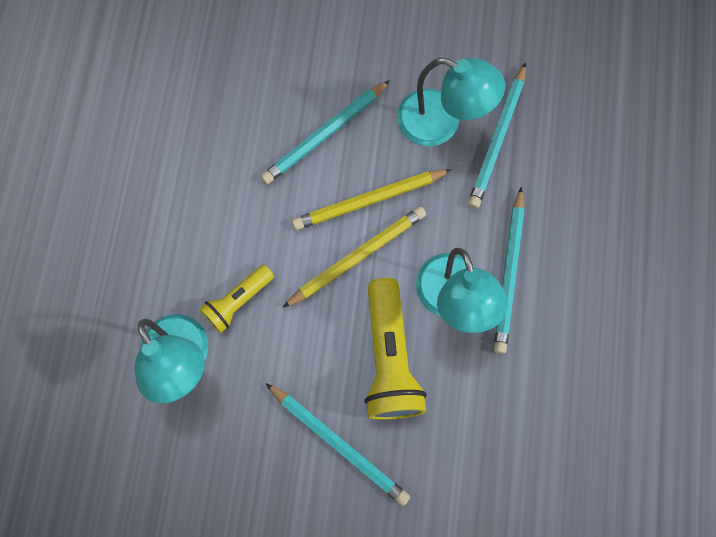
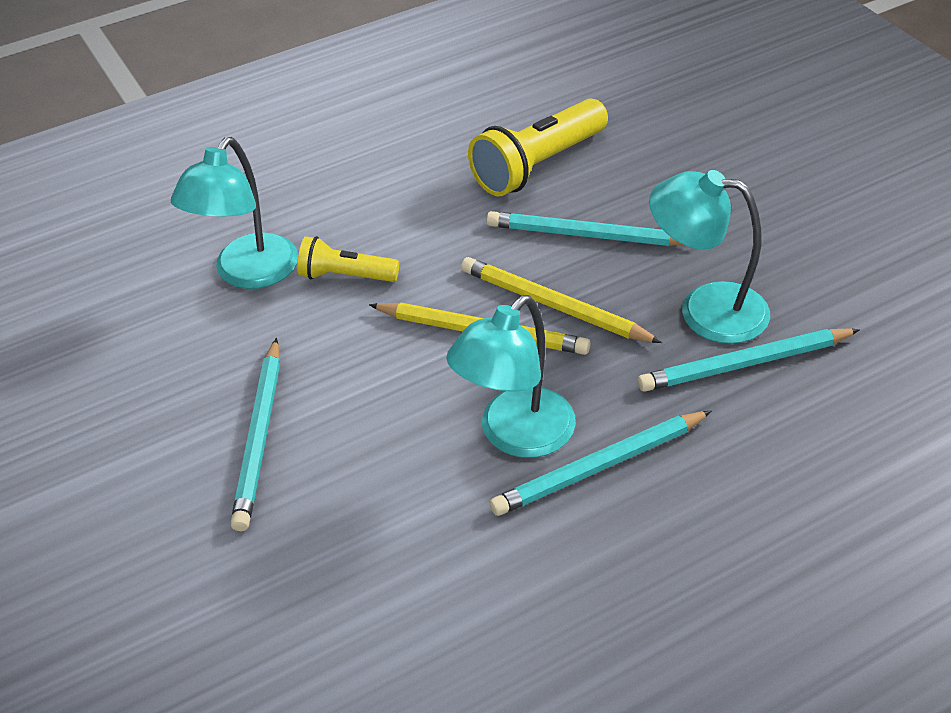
camera: 55 degrees right, 30 degrees down
(389, 358) = (395, 422): yellow flashlight -> yellow flashlight (538, 165)
(441, 123) = (705, 310): turquoise lamp -> turquoise lamp turned 120 degrees clockwise

